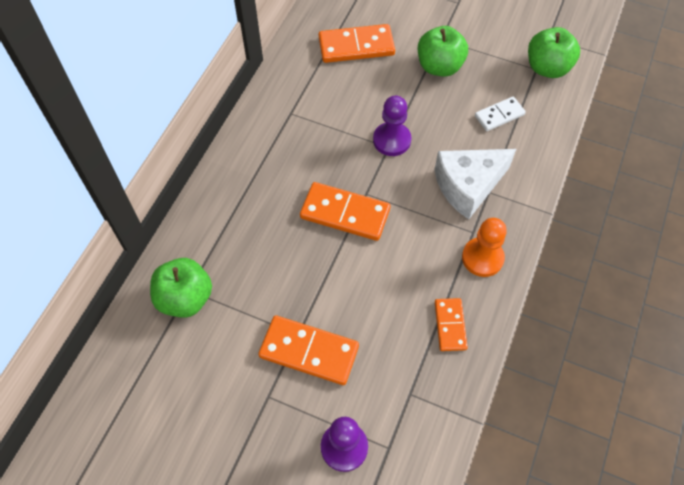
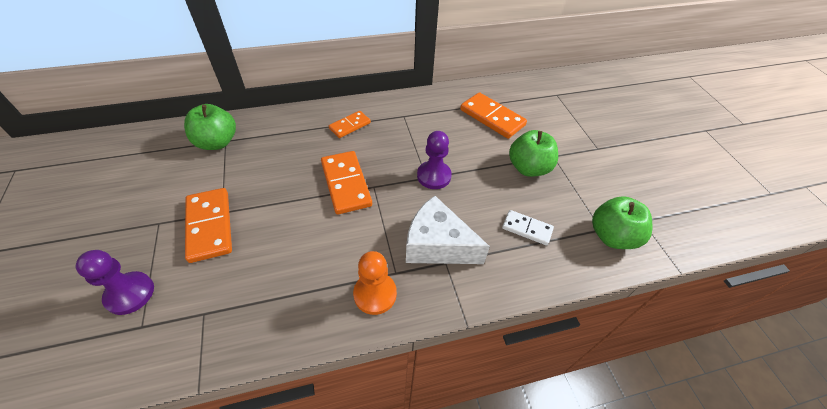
camera: 50 degrees right, 10 degrees down
(450, 325) = (289, 307): orange domino -> orange domino (350, 126)

